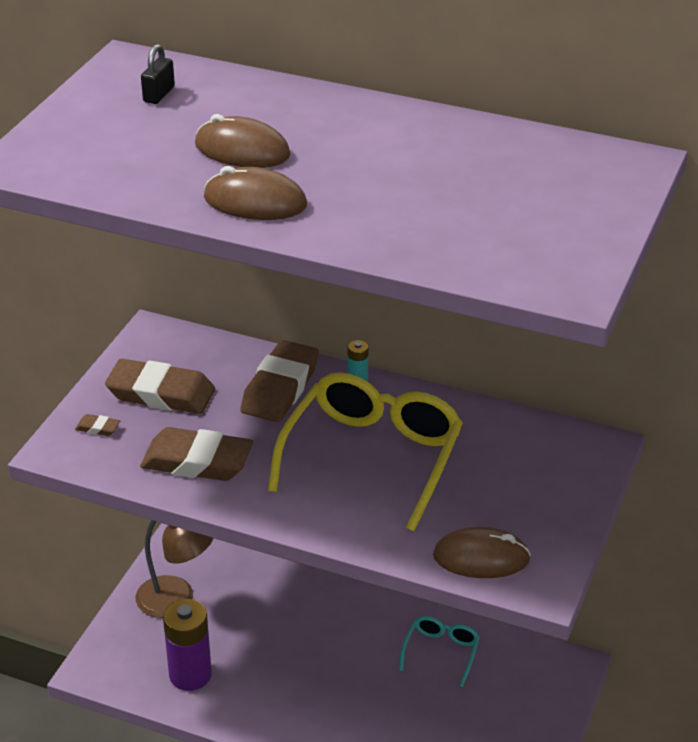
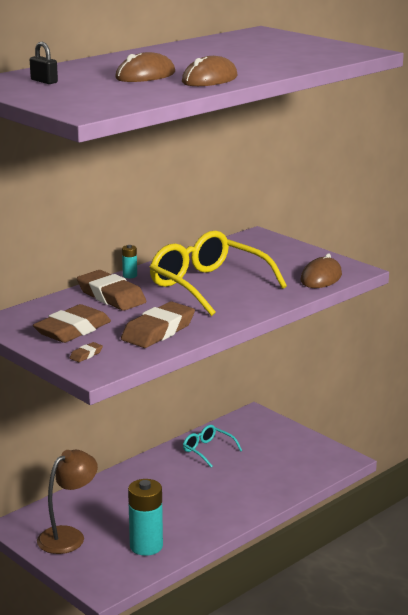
camera: 65 degrees left, 15 degrees down
(190, 675) = (146, 546): purple battery -> turquoise battery

